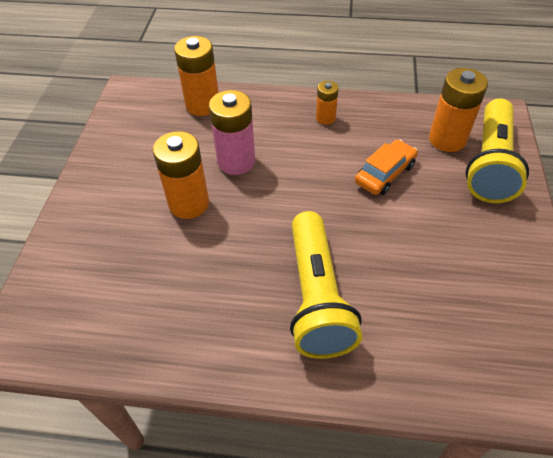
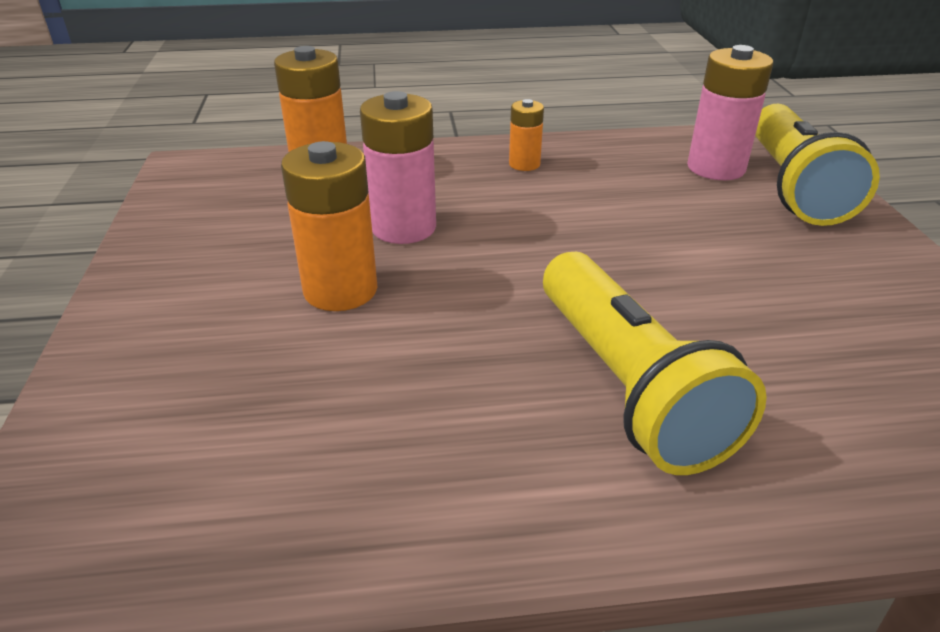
camera: 15 degrees left, 15 degrees down
(385, 174) = (649, 214): orange car -> none
(447, 139) = (716, 168): orange battery -> pink battery

